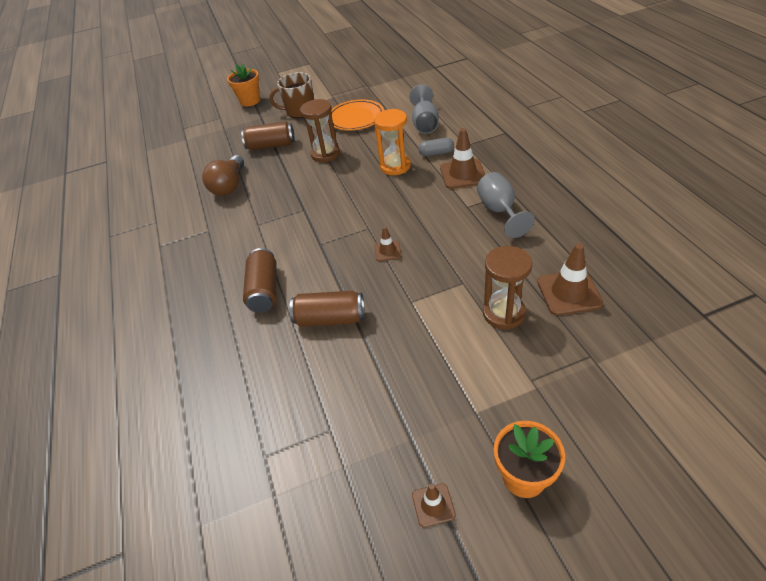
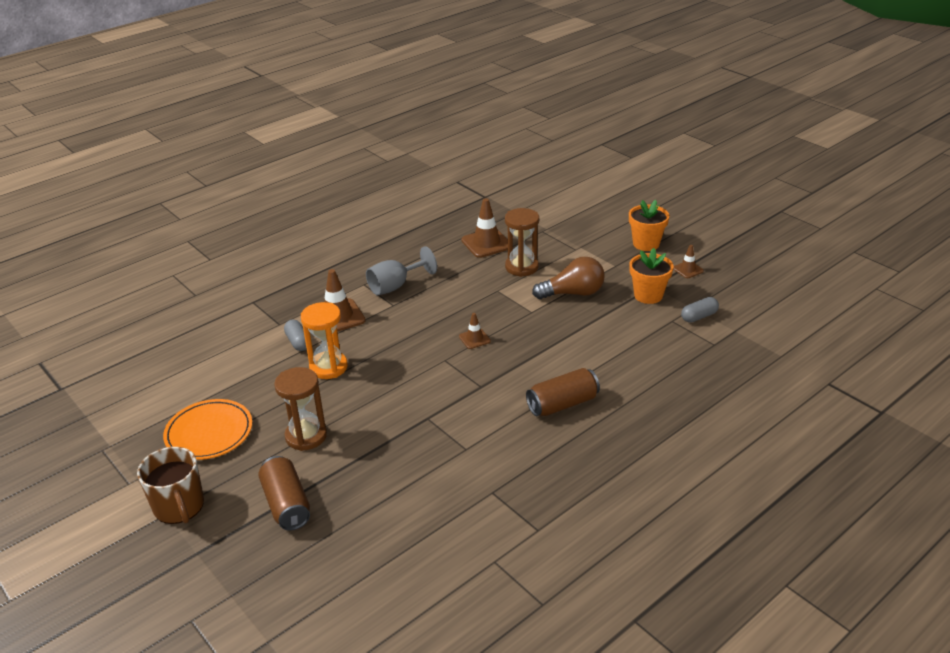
camera: 115 degrees left, 10 degrees down
(229, 186) = (395, 512): brown light bulb -> brown light bulb (573, 293)
(250, 101) = (130, 597): orange flower pot -> orange flower pot (648, 295)
(322, 465) = (699, 316): none -> grey capsule
(330, 319) = (574, 350): brown can -> none
(425, 124) = (229, 364): grey goblet -> none

